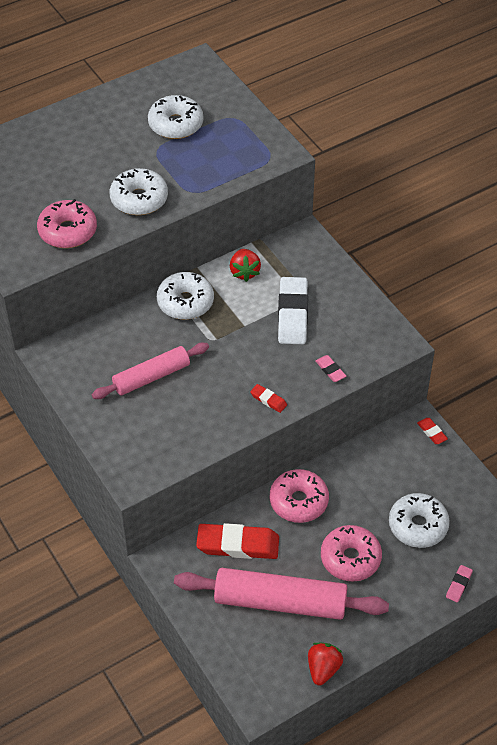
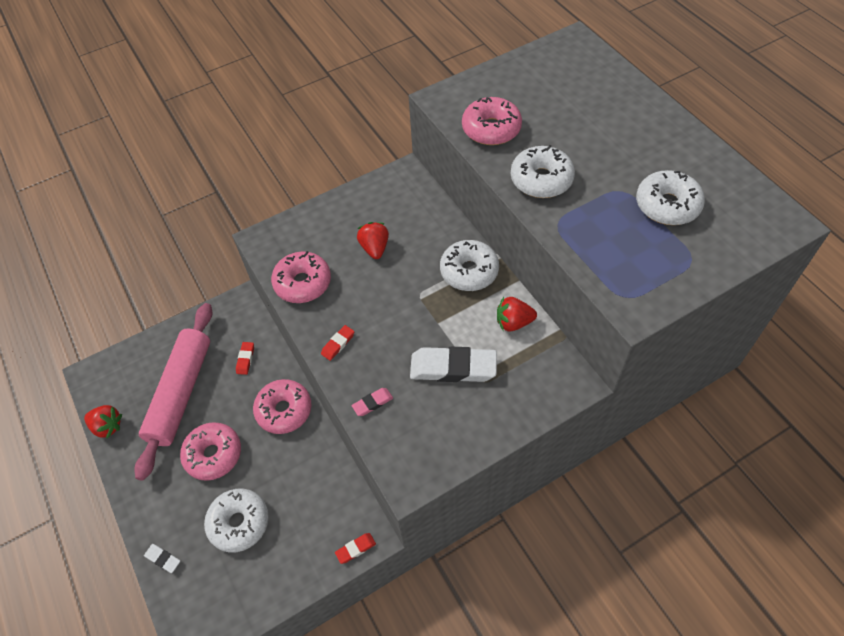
camera: 95 degrees right, 5 degrees up
(151, 377) = (375, 248): pink rolling pin -> red strawberry
(194, 435) = (303, 283): none -> pink donut
(238, 544) = (245, 359): red eraser -> red eraser, size x0.46
(458, 585) = (163, 559): pink eraser -> white eraser

